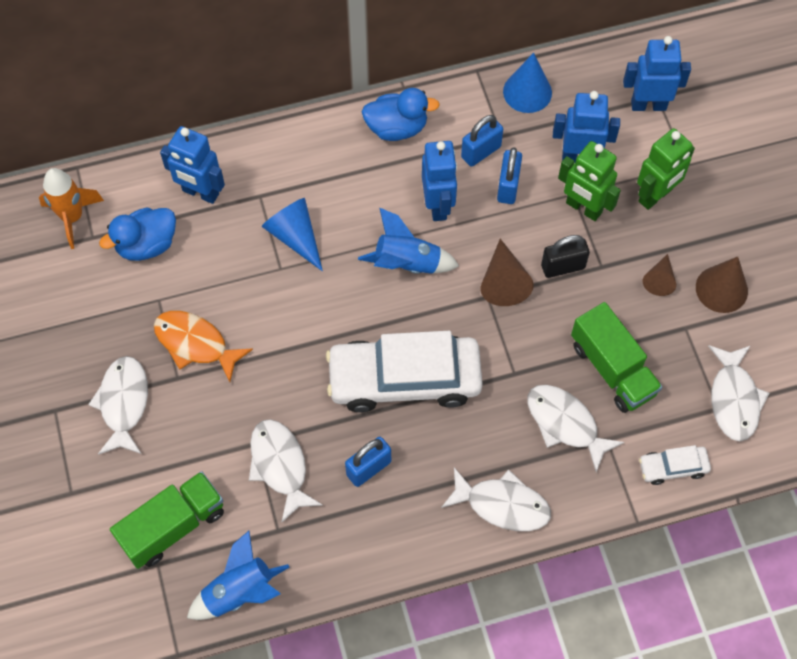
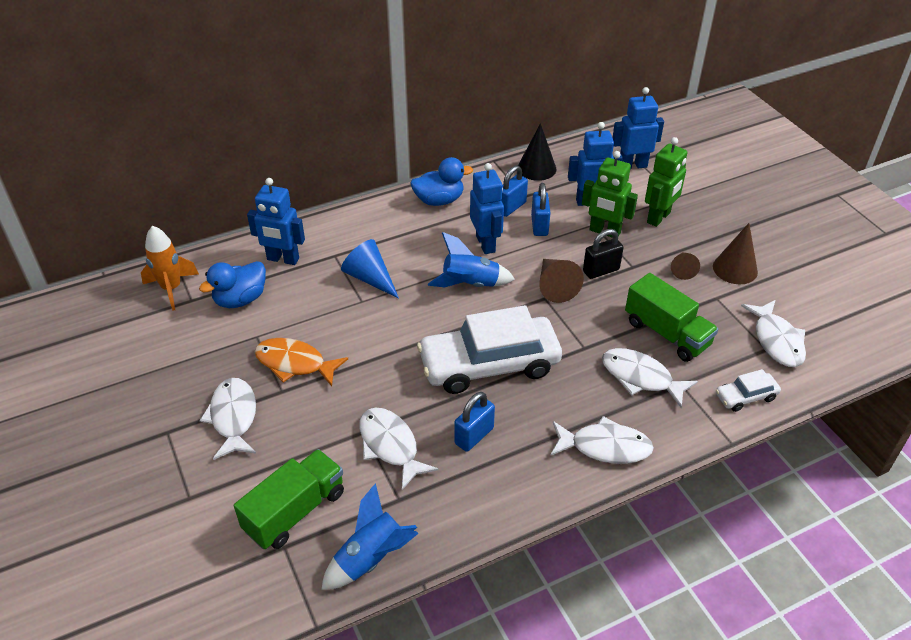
camera: 10 degrees left, 20 degrees down
(527, 92) = (536, 168): blue cone -> black cone

